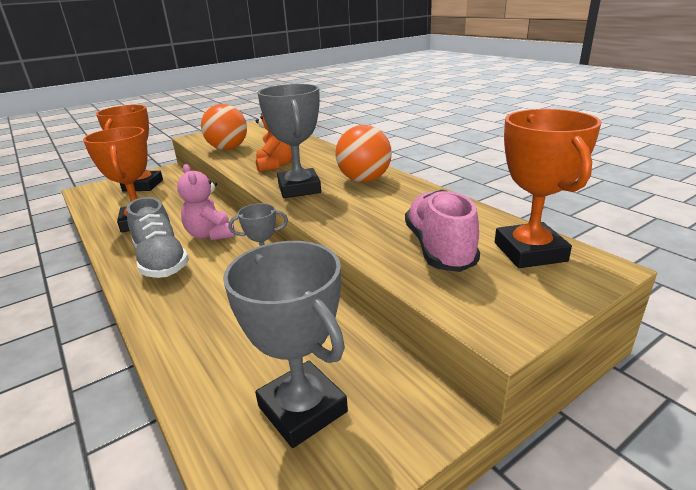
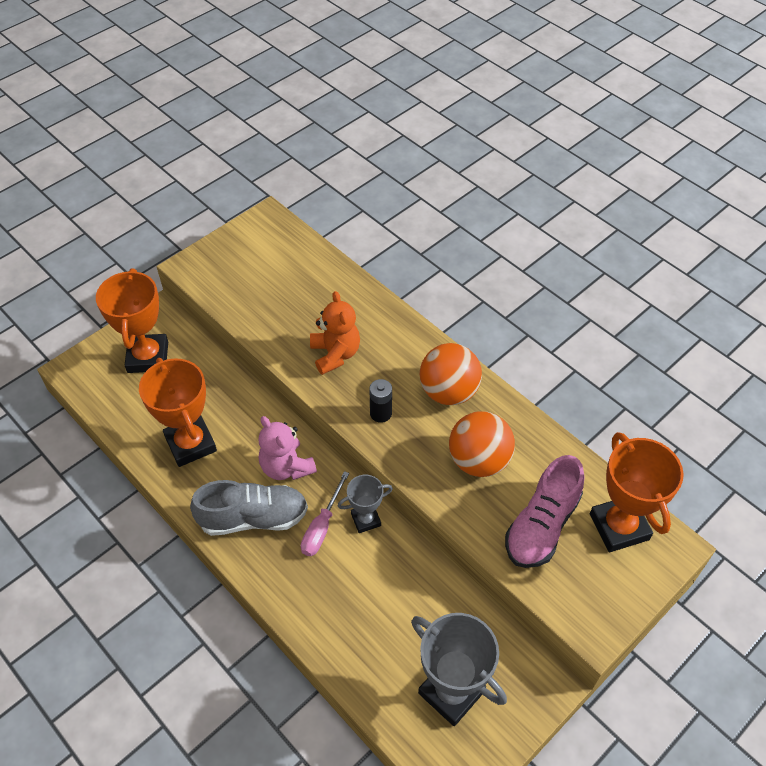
camera: 10 degrees left, 25 degrees up
(161, 261) = (253, 518): grey shoe -> grey shoe turned 60 degrees counterclockwise
(221, 268) = (322, 526): none -> pink screwdriver
(228, 148) = (254, 305): orange ball -> orange ball (479, 460)
(299, 188) = (380, 413): grey trophy -> black battery
(439, 248) = (542, 525): pink shoe -> pink shoe turned 135 degrees counterclockwise

